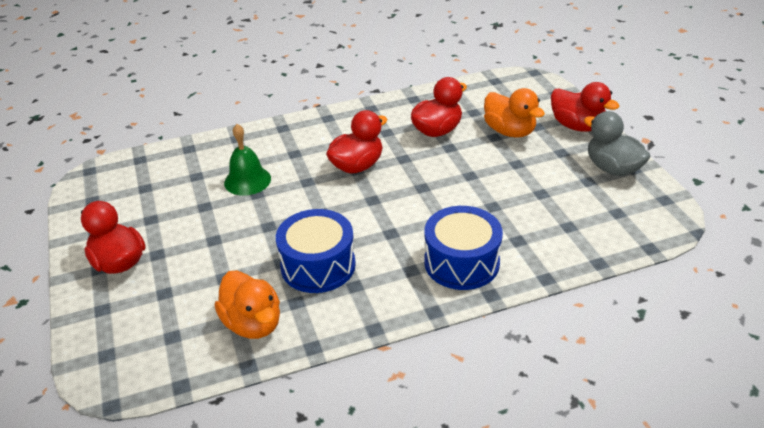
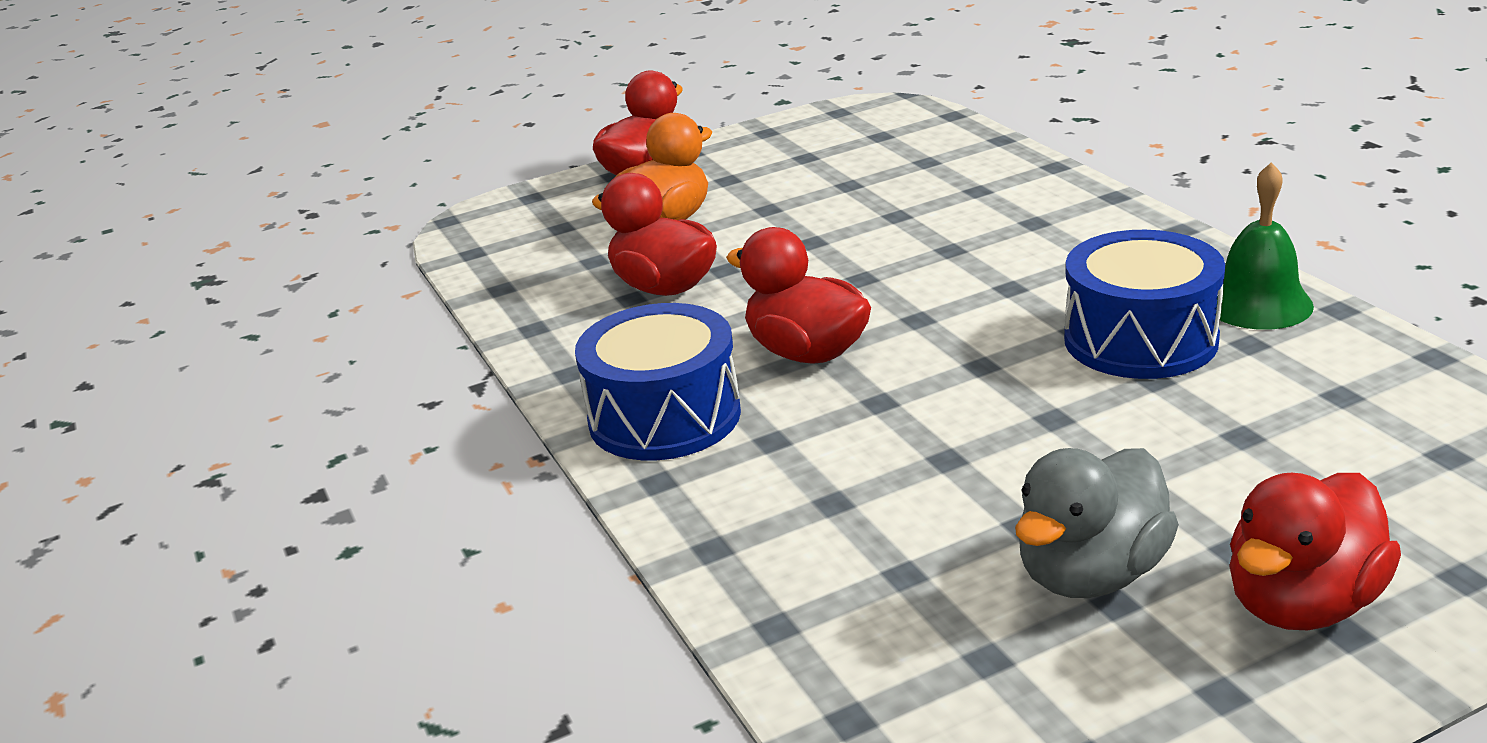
camera: 95 degrees left, 10 degrees down
(247, 180) = (899, 484): green bell -> green bell (1257, 303)
(253, 323) = (1337, 373): orange duck -> none
(461, 262) = (1054, 222): blue drum -> blue drum (664, 416)
(612, 168) = (767, 144): grey duck -> grey duck (1091, 574)

